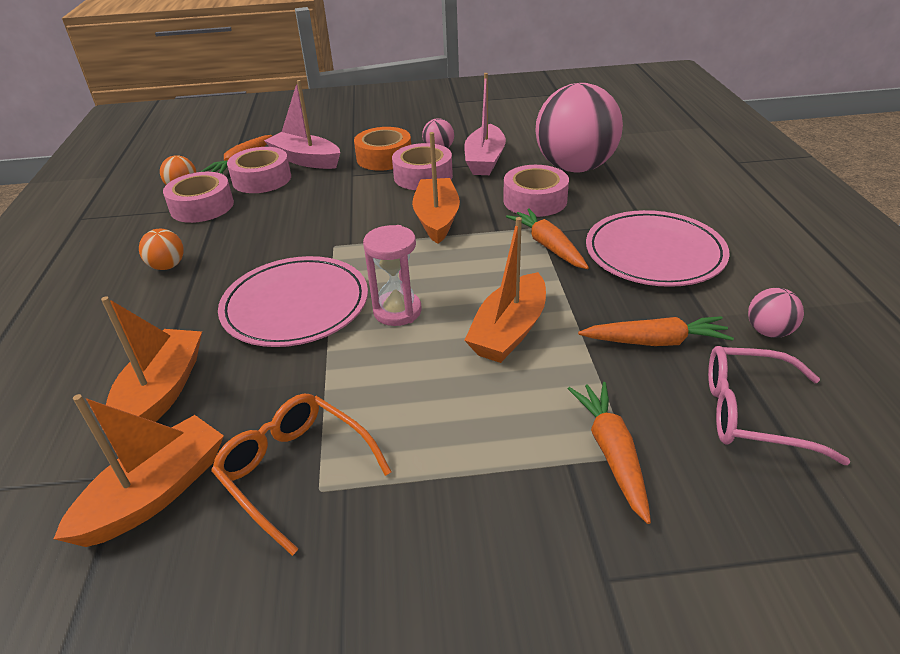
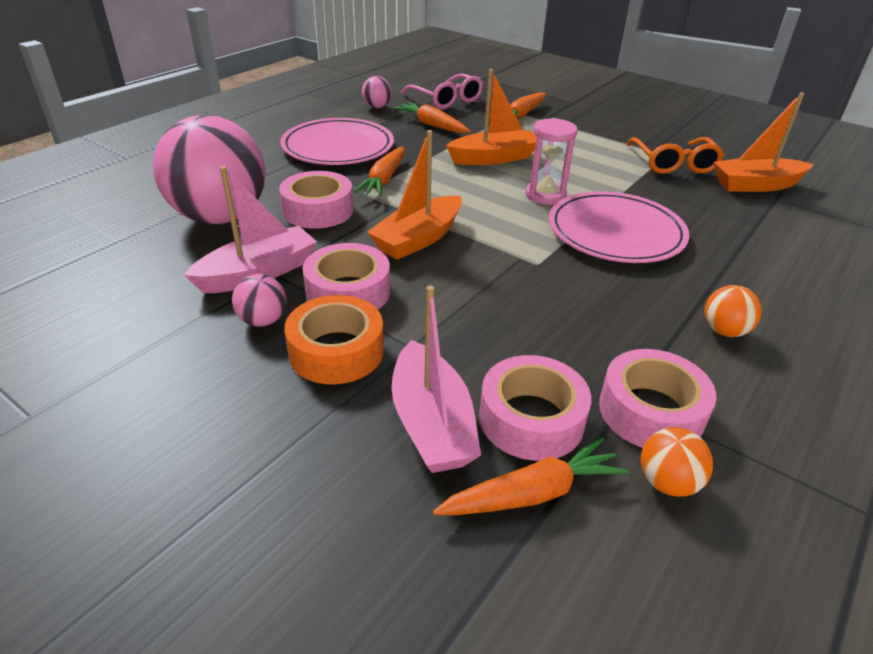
camera: 140 degrees left, 0 degrees up
(162, 393) = (746, 225): orange boat -> none

